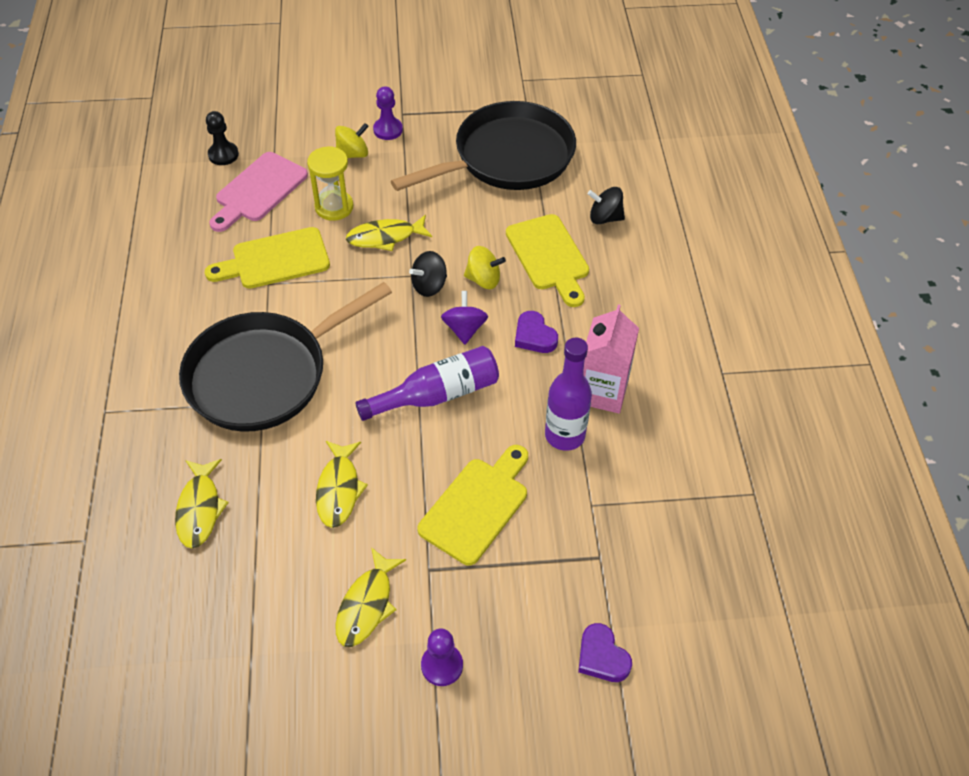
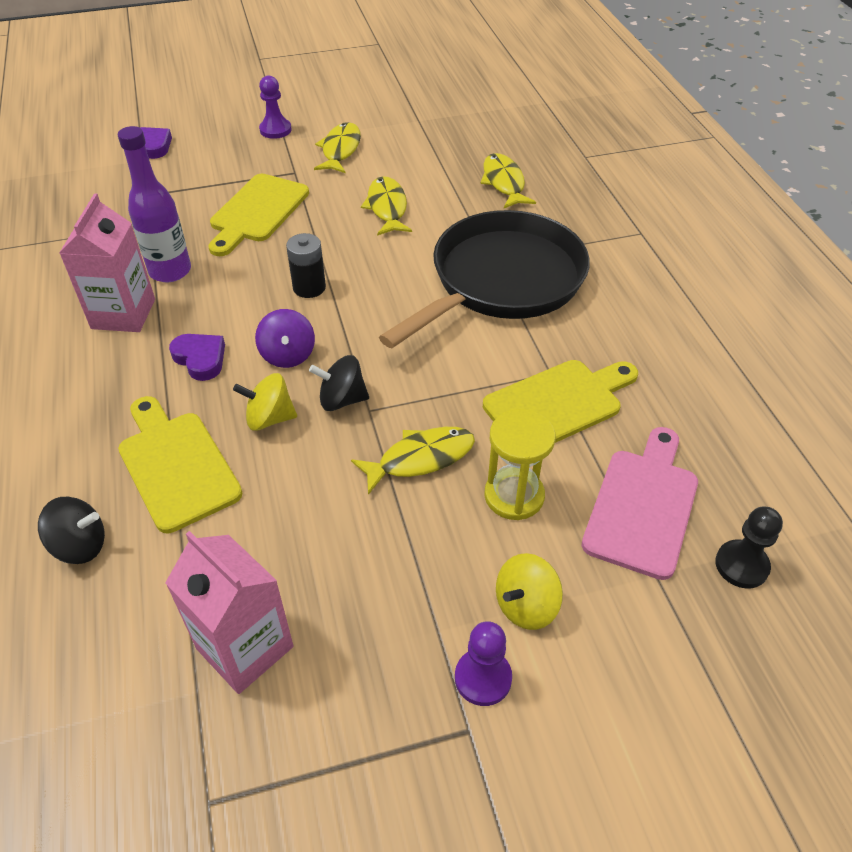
camera: 170 degrees right, 5 degrees down
(429, 286) = (342, 400): black spinning top -> black spinning top turned 135 degrees counterclockwise
(437, 395) = (309, 287): purple bottle -> black battery
(507, 158) = (245, 647): black pan -> pink carton

